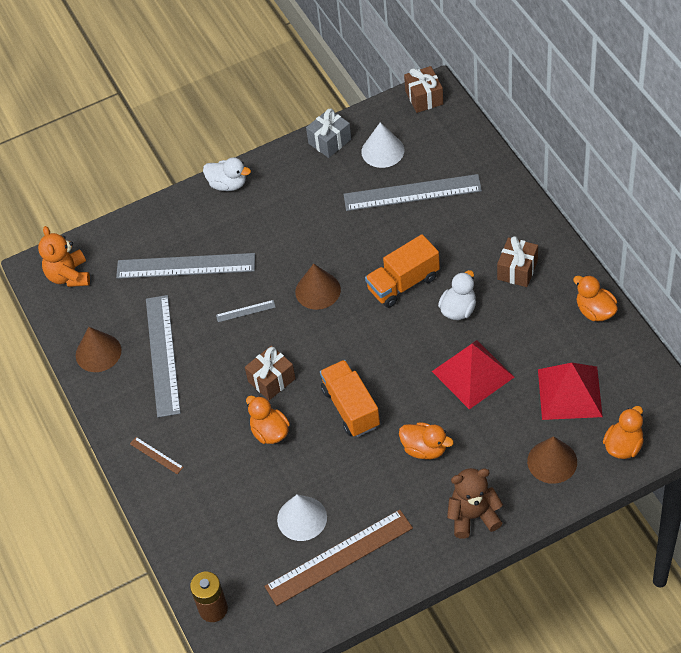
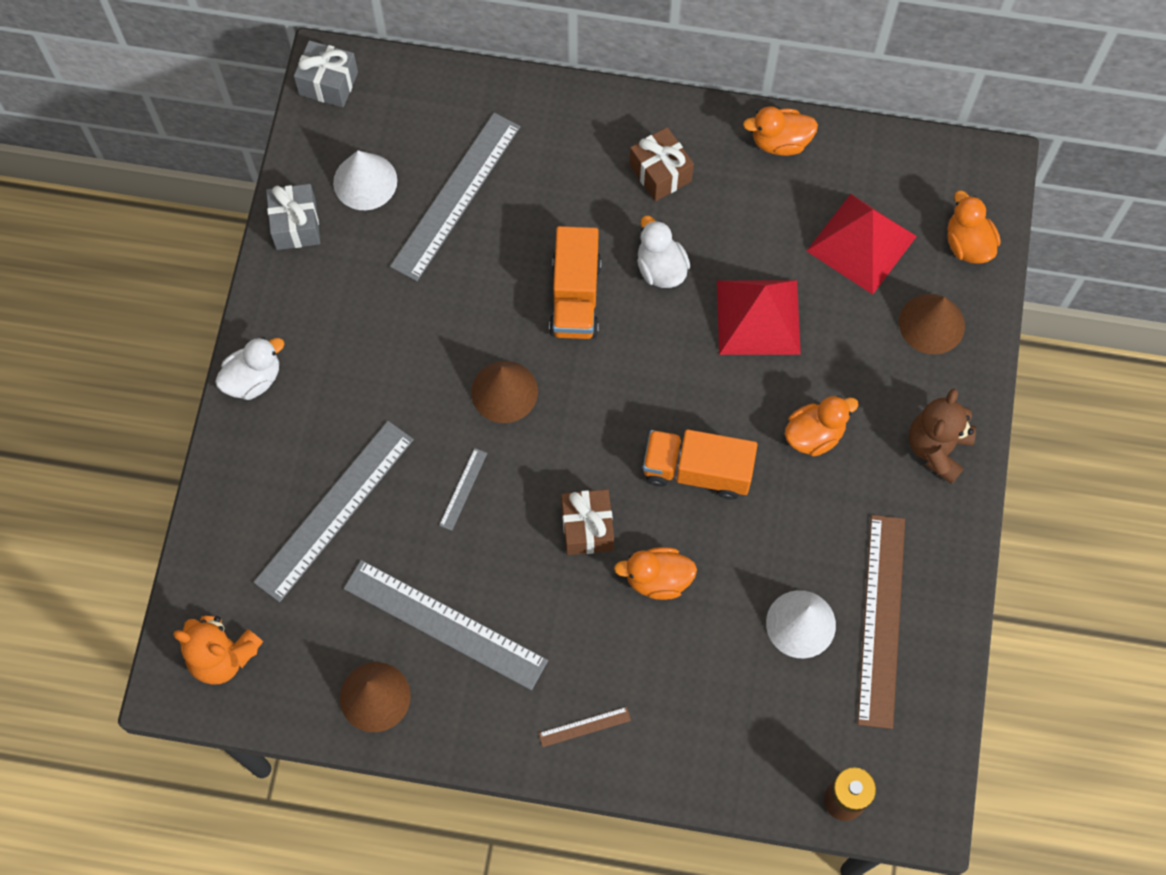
camera: 60 degrees left, 15 degrees up
(424, 97) = (328, 83): brown gift -> grey gift

